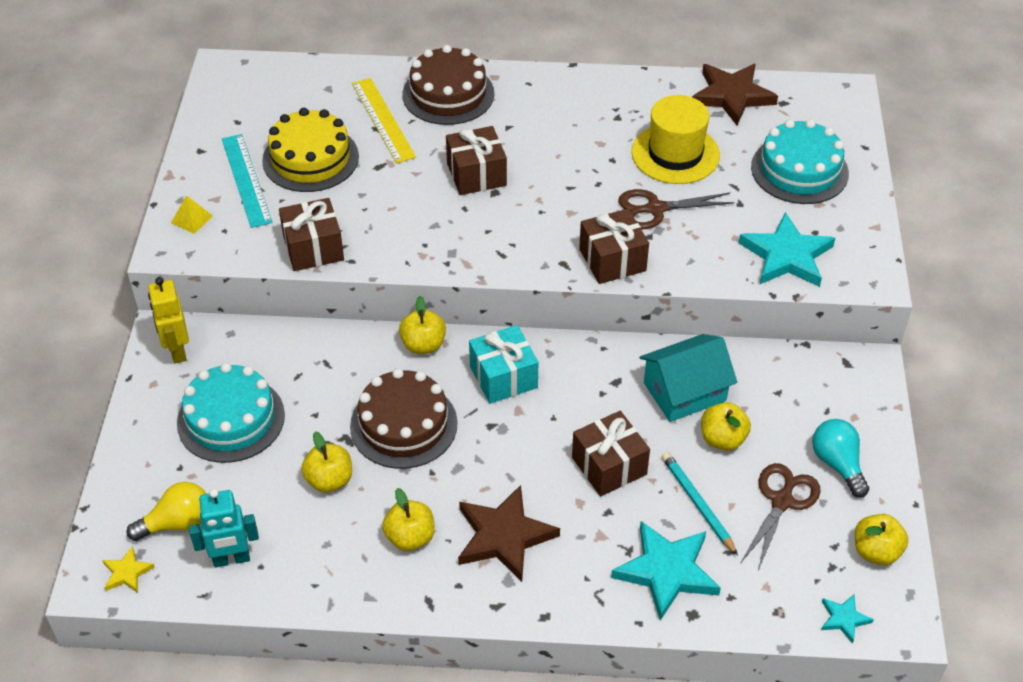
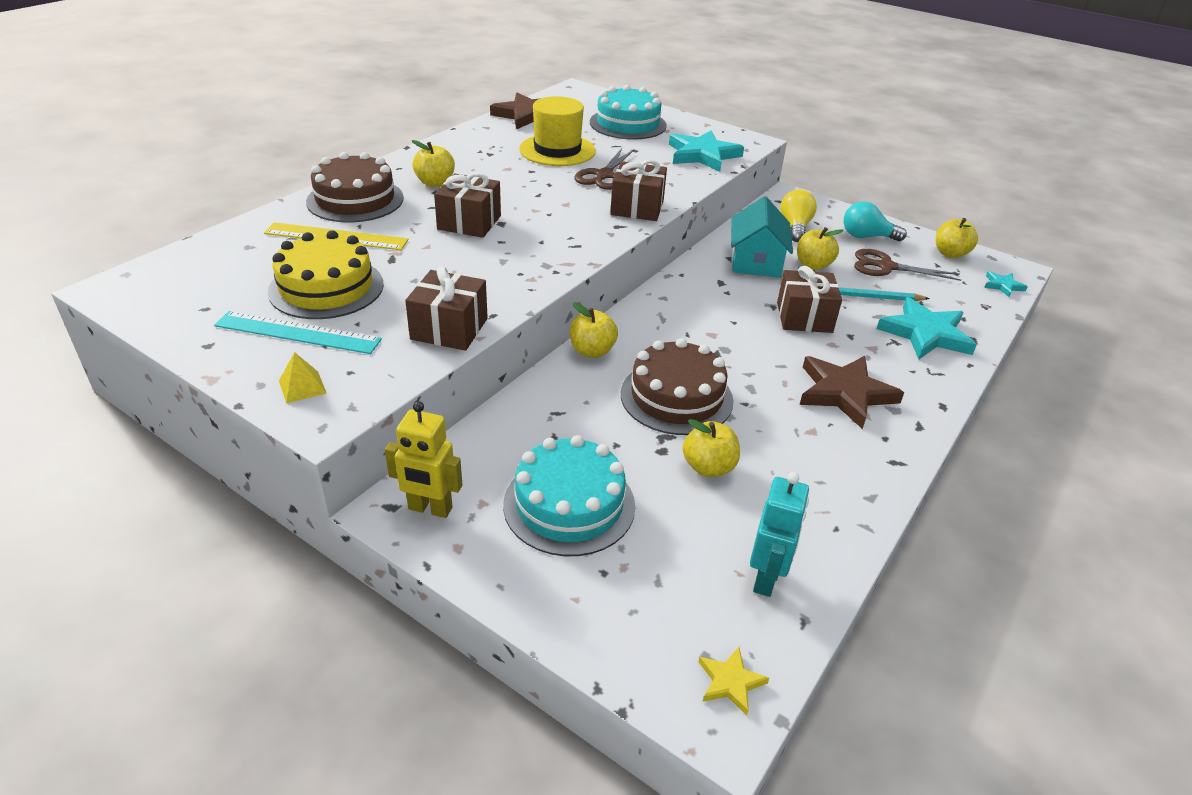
camera: 60 degrees left, 10 degrees down
(177, 523) = (684, 605): yellow light bulb -> yellow light bulb (795, 227)
(410, 537) = (814, 444): yellow apple -> yellow apple (435, 183)
(503, 377) = (669, 327): turquoise gift -> none
(782, 501) = (886, 267): brown scissors -> brown scissors turned 45 degrees counterclockwise

